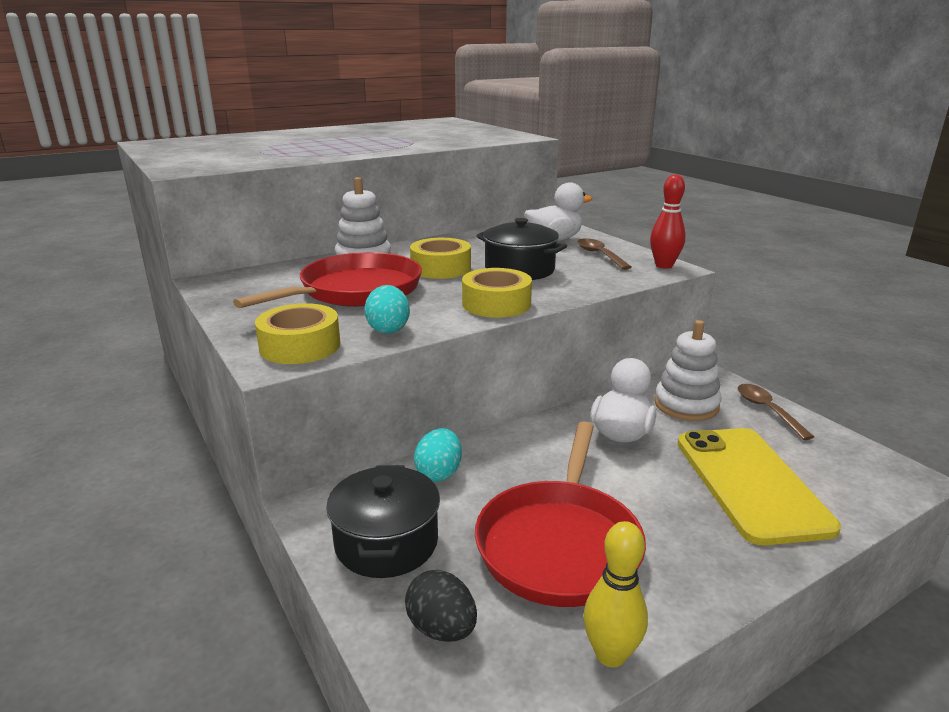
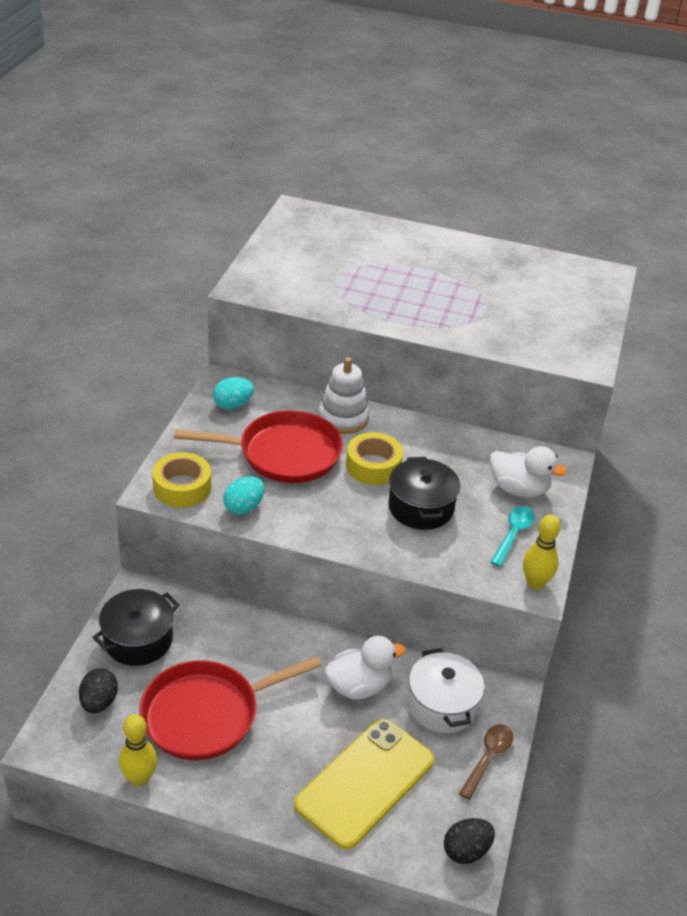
camera: 45 degrees right, 15 degrees up
(439, 473) = (219, 621): turquoise egg -> turquoise egg (233, 405)
(496, 304) = (340, 532): yellow tape -> none
(600, 255) = (513, 534): brown spoon -> turquoise spoon
(664, 265) = (535, 583): red bowling pin -> yellow bowling pin
(686, 405) = (442, 705): white stacking toy -> white pot
(876, 466) = (466, 851): none -> black egg

